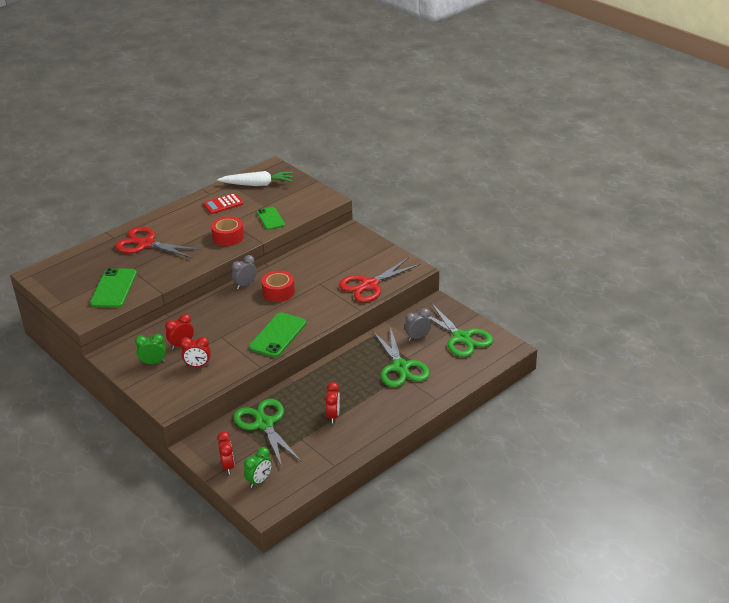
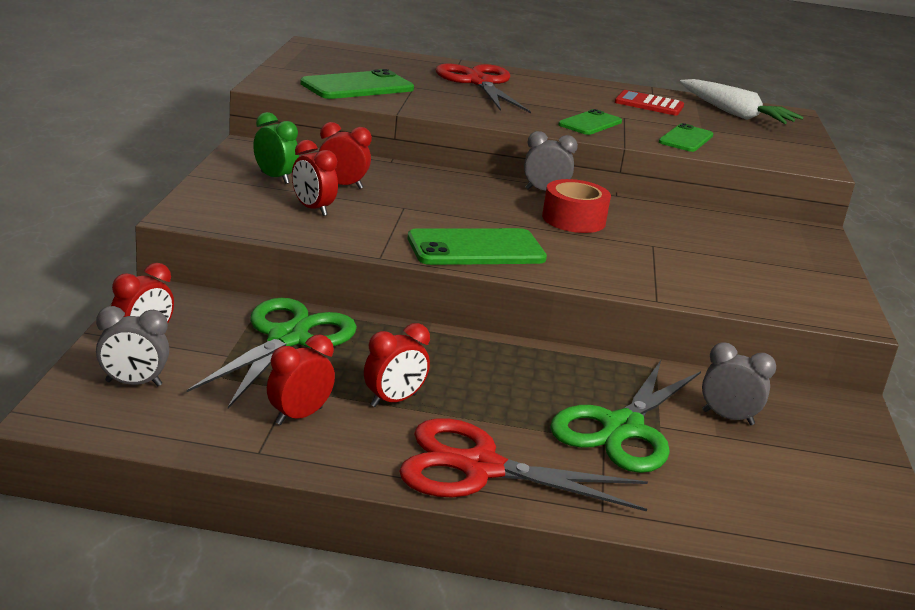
camera: 45 degrees right, 10 degrees down
(228, 237) = (590, 123): red tape -> green phone
(259, 481) = (133, 383): green clock -> grey clock
(321, 445) = (299, 416): none -> red clock
(369, 285) = (730, 288): red scissors -> red scissors (480, 468)
(462, 338) = (815, 473): green scissors -> none

